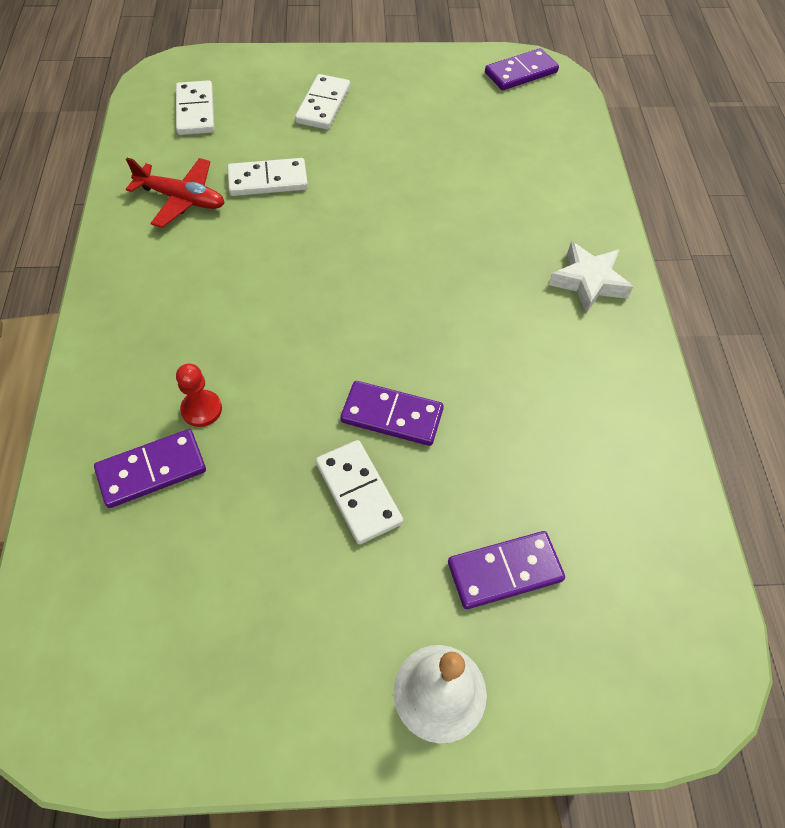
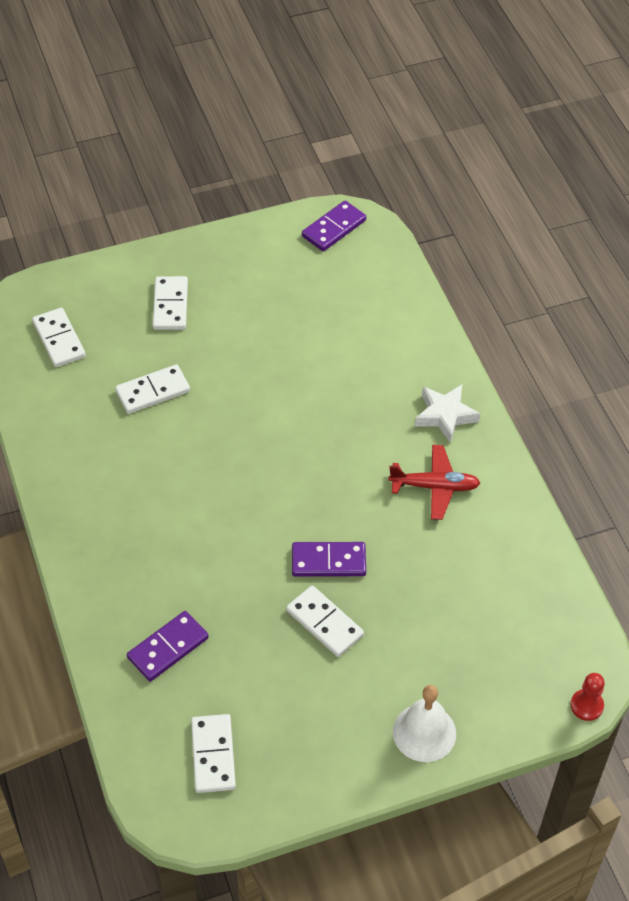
camera: 15 degrees left, 5 degrees down
(141, 636) = (213, 755): none -> white domino
(182, 199) = (87, 427): red plane -> red plane (435, 487)
(201, 409) = (184, 595): red pawn -> red pawn (586, 705)
(505, 571) = (444, 647): purple domino -> none

